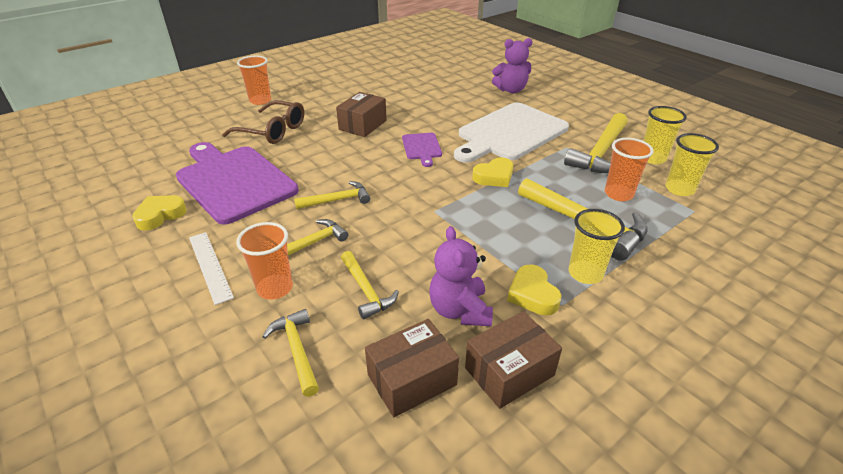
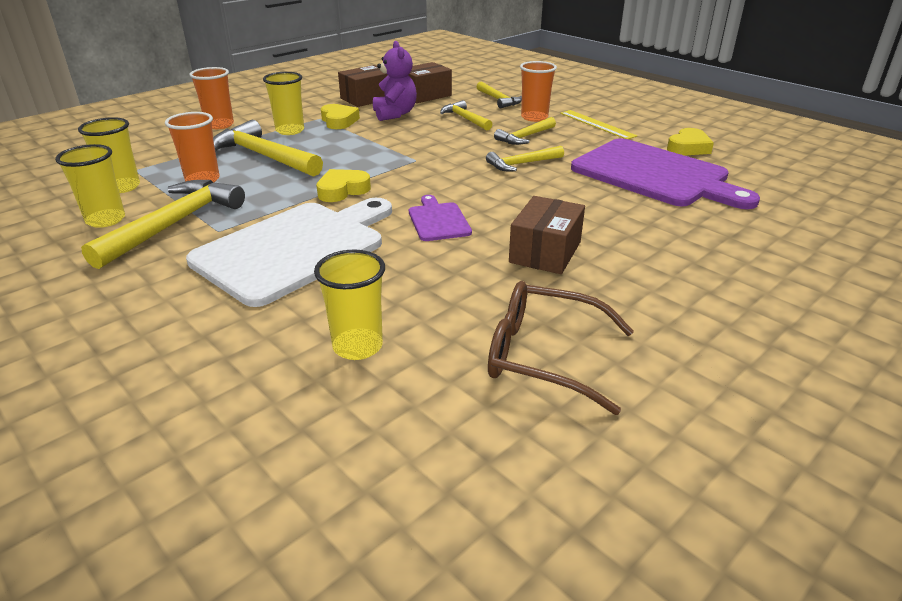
camera: 175 degrees right, 5 degrees down
(210, 266) = (597, 124): white ruler -> yellow ruler
(260, 101) = (785, 296): orange cup -> orange cup (219, 125)
(272, 131) = (683, 235): brown glasses -> brown glasses (544, 356)
(463, 92) = (357, 346): none -> yellow cup
(511, 90) = (240, 359): purple teddy bear -> none

